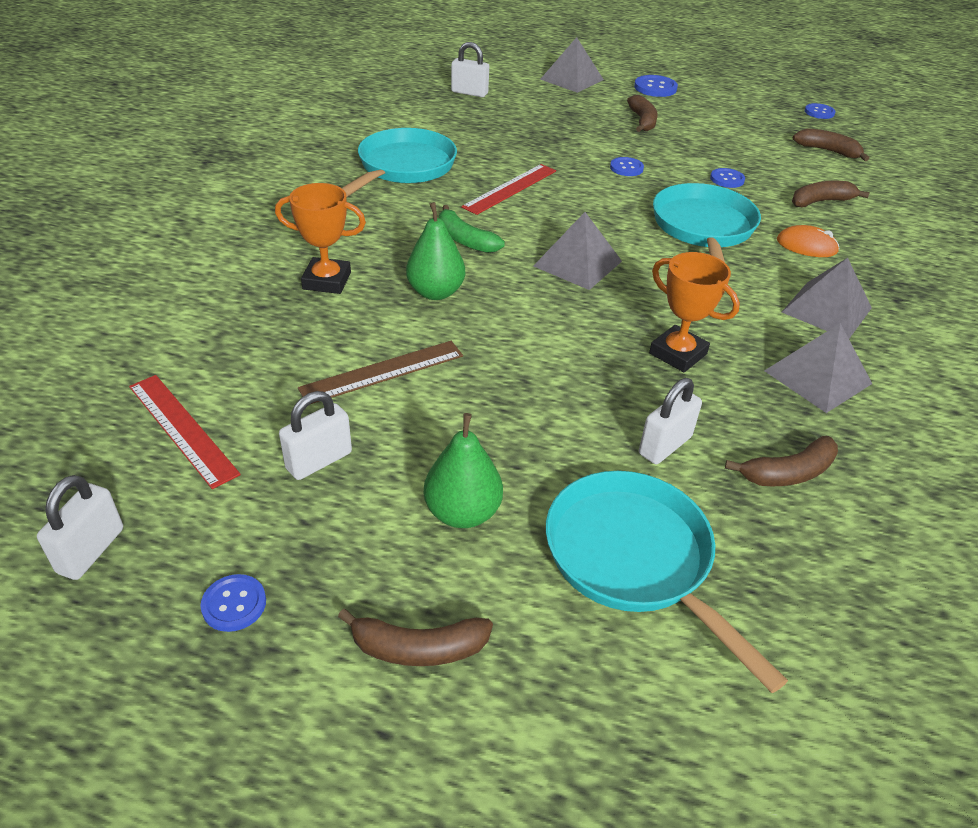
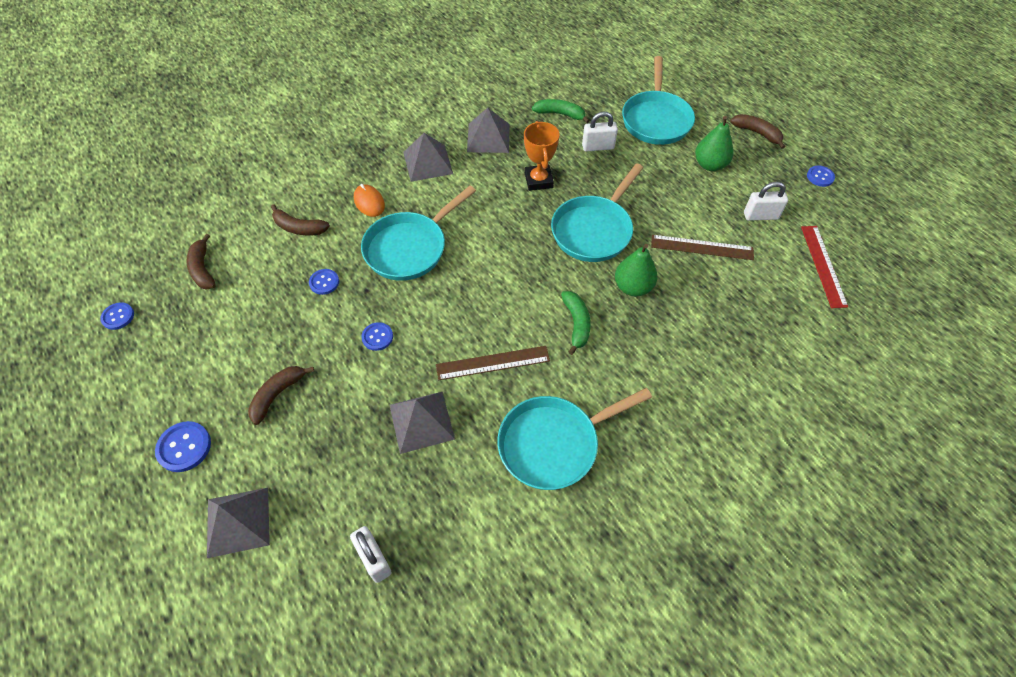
camera: 140 degrees left, 15 degrees up
(91, 550) = (876, 224): white padlock -> none
(327, 281) = (696, 334): orange trophy -> none
(510, 189) = (493, 362): red ruler -> brown ruler
(541, 328) = (594, 230): none -> turquoise pan
(577, 263) = (523, 263): grey pyramid -> grey pyramid (421, 422)
(788, 473) = (560, 114): brown banana -> green banana

